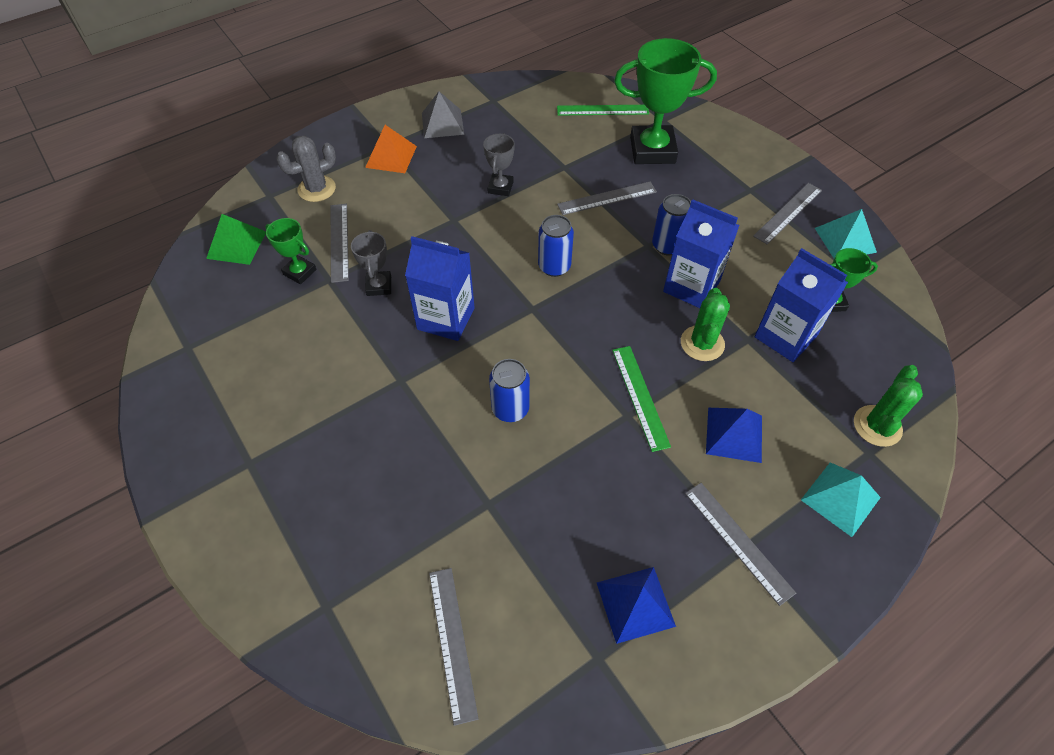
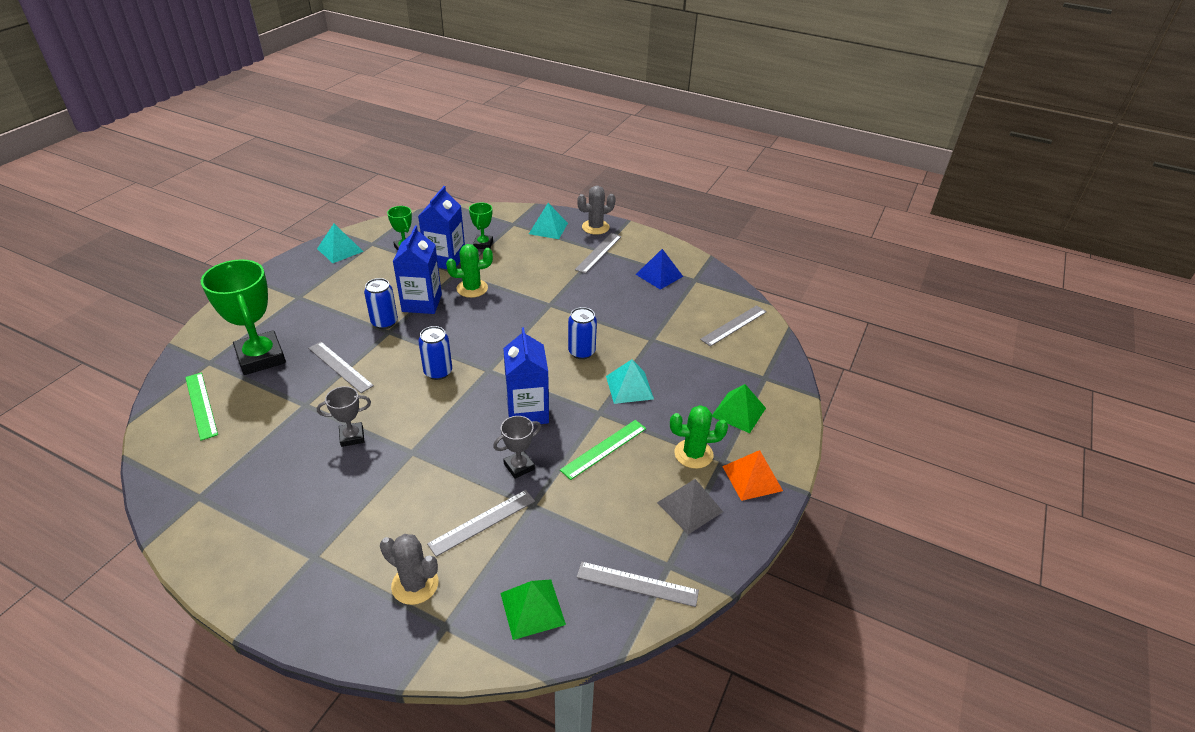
camera: 120 degrees left, 15 degrees down
(296, 528) = (738, 412): none -> green pyramid
(300, 272) = (536, 532): green trophy -> green trophy (483, 244)
(391, 156) = (333, 543): orange pyramid -> orange pyramid (752, 478)
(418, 429) = (629, 387): none -> turquoise pyramid
(442, 123) = (256, 524): grey pyramid -> grey pyramid (689, 507)
(640, 396) = (532, 303): green ruler -> green ruler (604, 449)
(734, 434) = (533, 265): blue pyramid -> none
(788, 213) = (320, 276): grey ruler -> grey ruler (637, 584)
(824, 577) = (595, 227): none -> grey cactus
(877, 426) = (493, 223): green cactus -> green cactus (693, 454)

